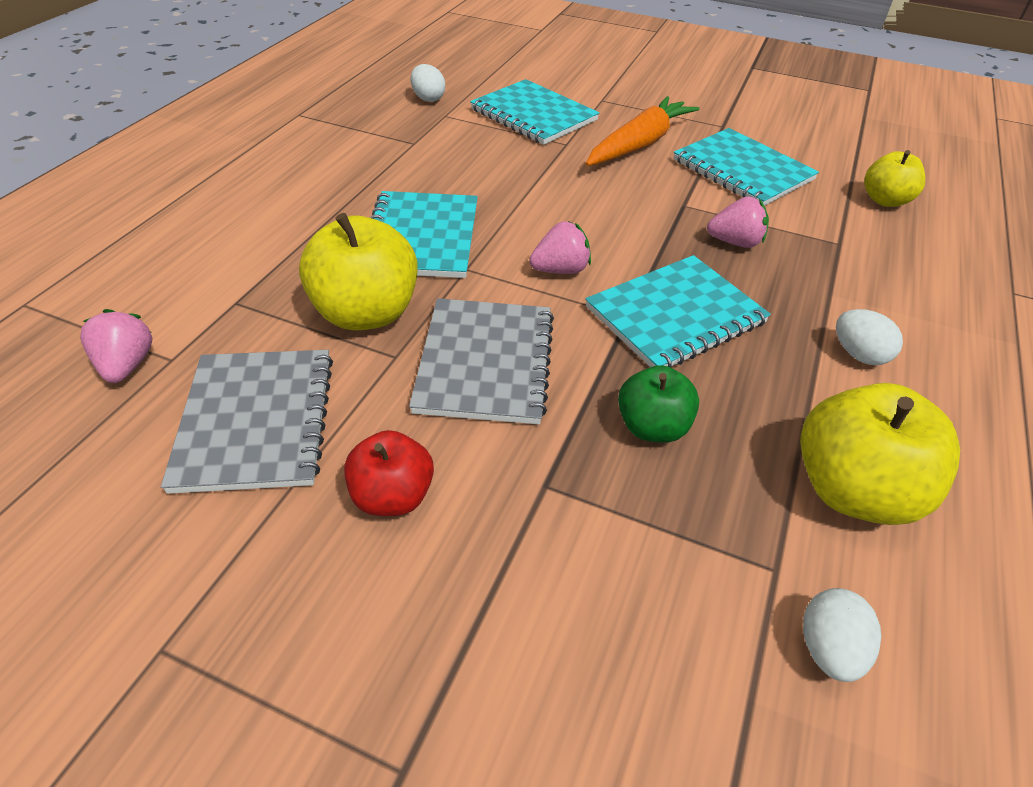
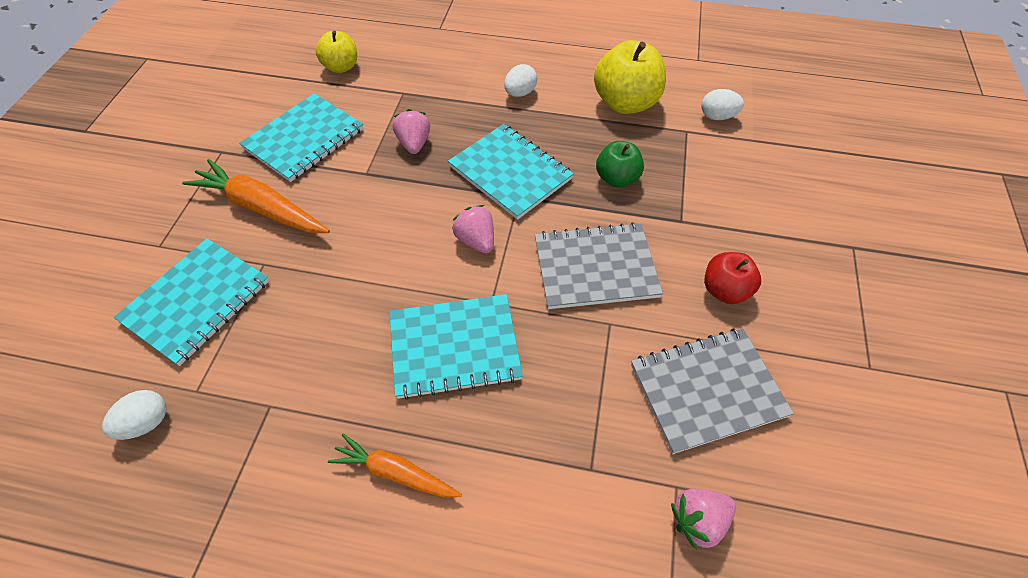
camera: 100 degrees left, 10 degrees up
(315, 193) = (395, 472): none -> orange carrot
(366, 313) = (570, 358): yellow apple -> none

